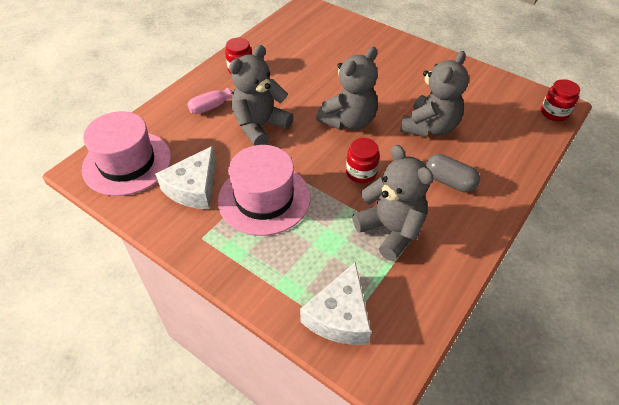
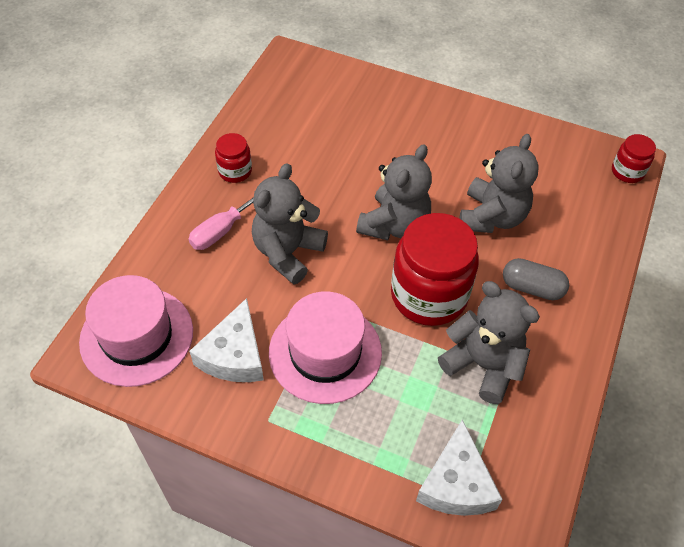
camera: 15 degrees left, 5 degrees up
(361, 173) = (429, 295): red jar -> red jar, size x2.07

